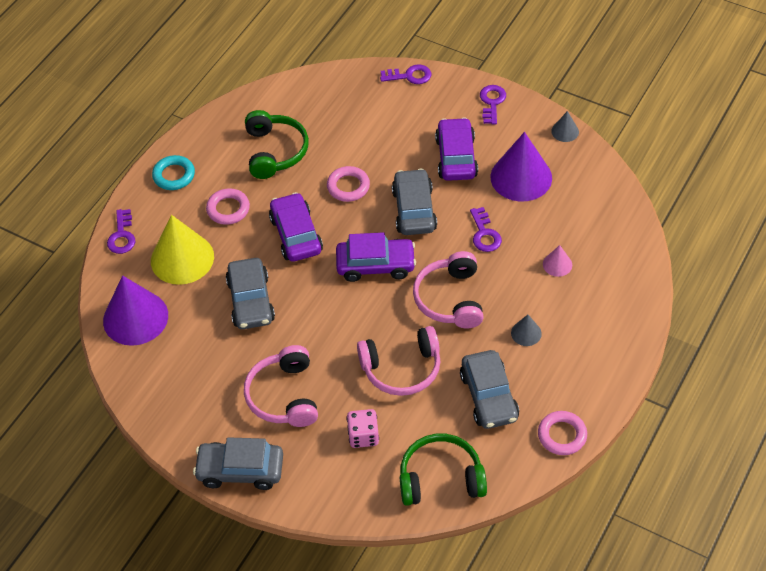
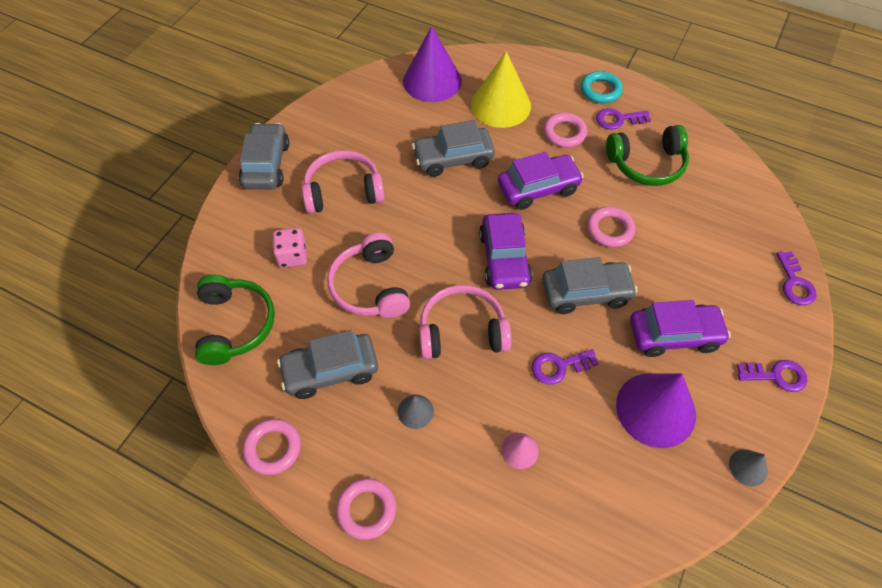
camera: 85 degrees right, 5 degrees up
(122, 236) = (523, 62): purple key -> purple key (618, 119)
(610, 365) = (366, 510): none -> pink ring

